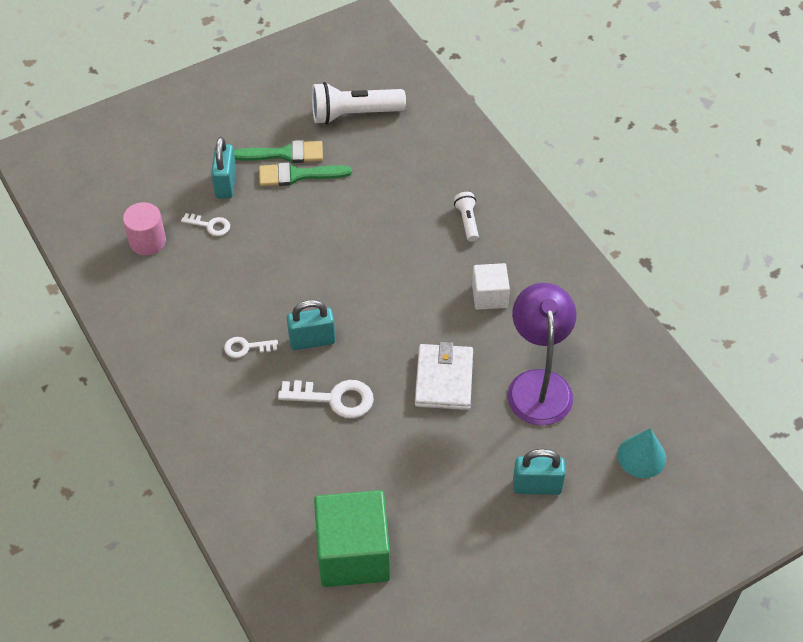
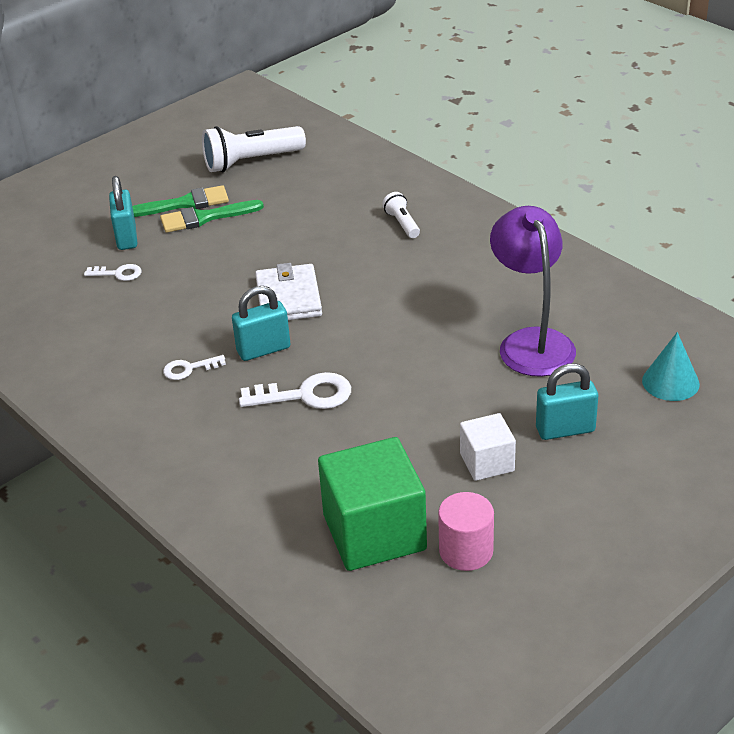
camera: 10 degrees left, 15 degrees down
(147, 241) = (49, 298): pink cylinder -> pink cylinder (466, 551)
(444, 379) = (424, 356): white wallet -> white wallet (288, 298)
(489, 296) = (449, 279): white cube -> white cube (487, 462)

